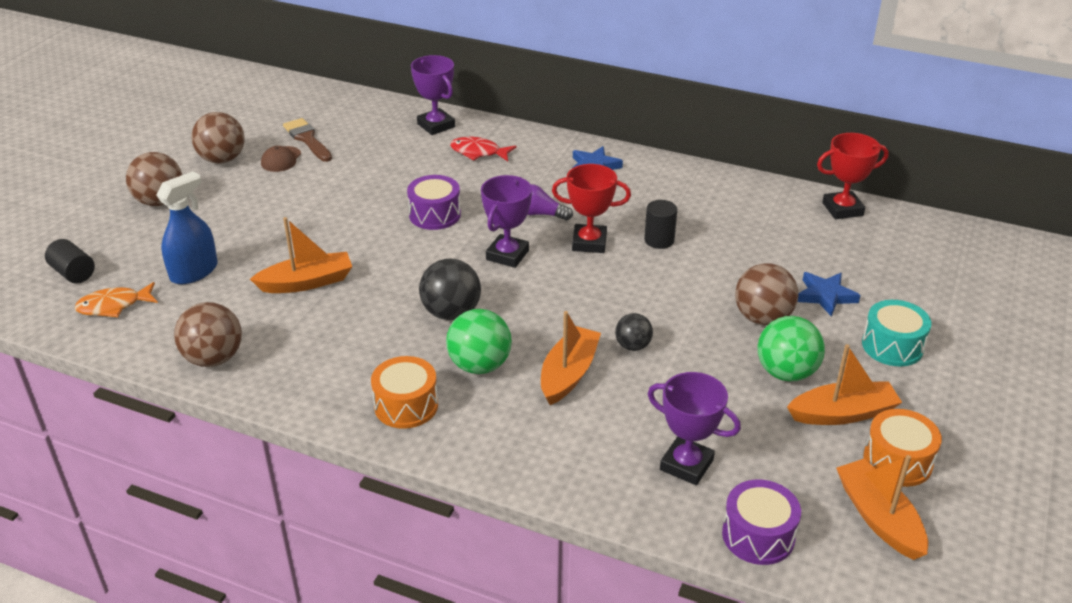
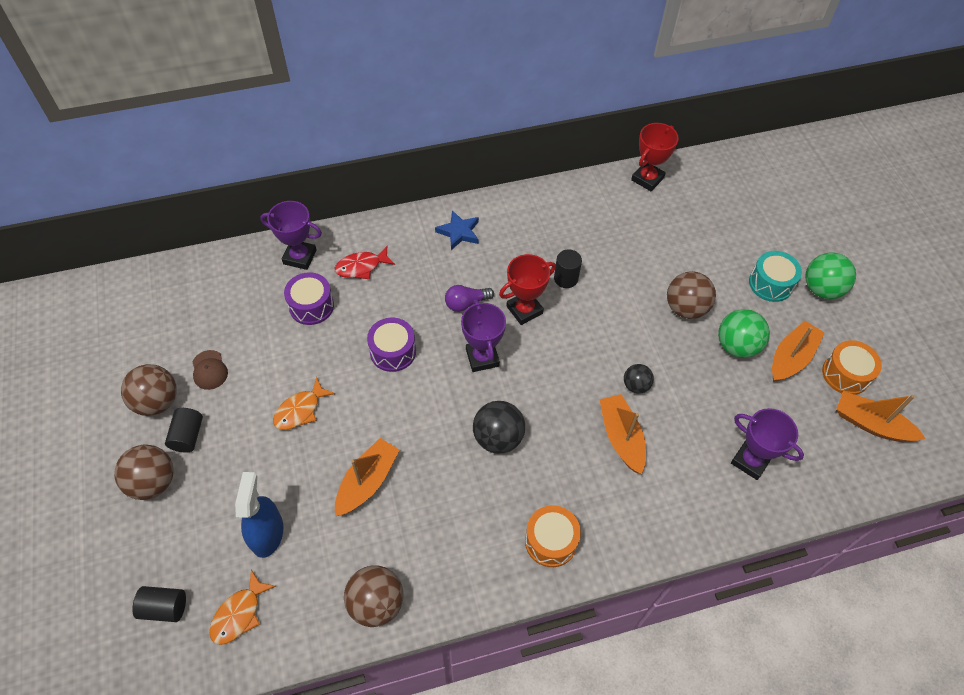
camera: 40 degrees left, 20 degrees up
(217, 188) = (188, 436): none -> black cylinder
(307, 139) = (208, 334): brown brush -> none
(314, 214) = (300, 410): none -> orange fish
(479, 365) = (562, 471): green ball -> green ball (821, 289)
(686, 465) = (750, 461): purple trophy -> purple trophy turned 45 degrees clockwise
(758, 535) = (829, 484): purple drum -> purple drum (311, 306)
(825, 296) = (702, 265): blue star -> none

